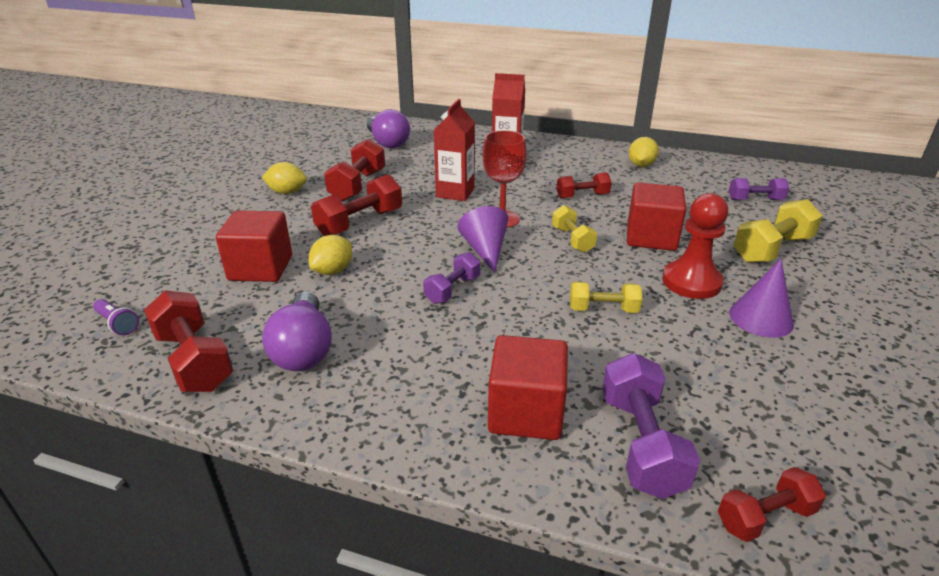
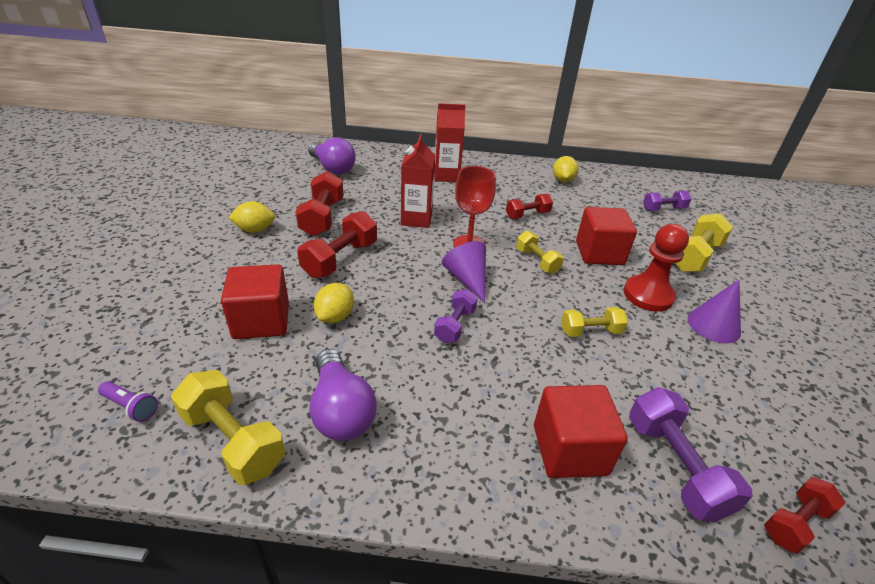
camera: 15 degrees left, 5 degrees up
(194, 360) = (233, 440): red dumbbell -> yellow dumbbell

